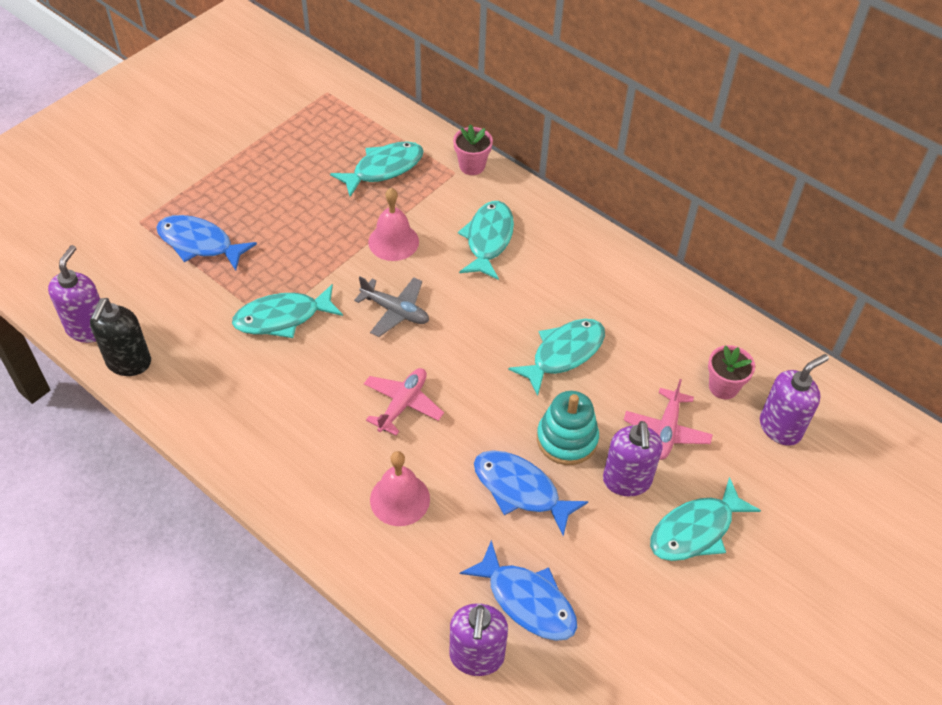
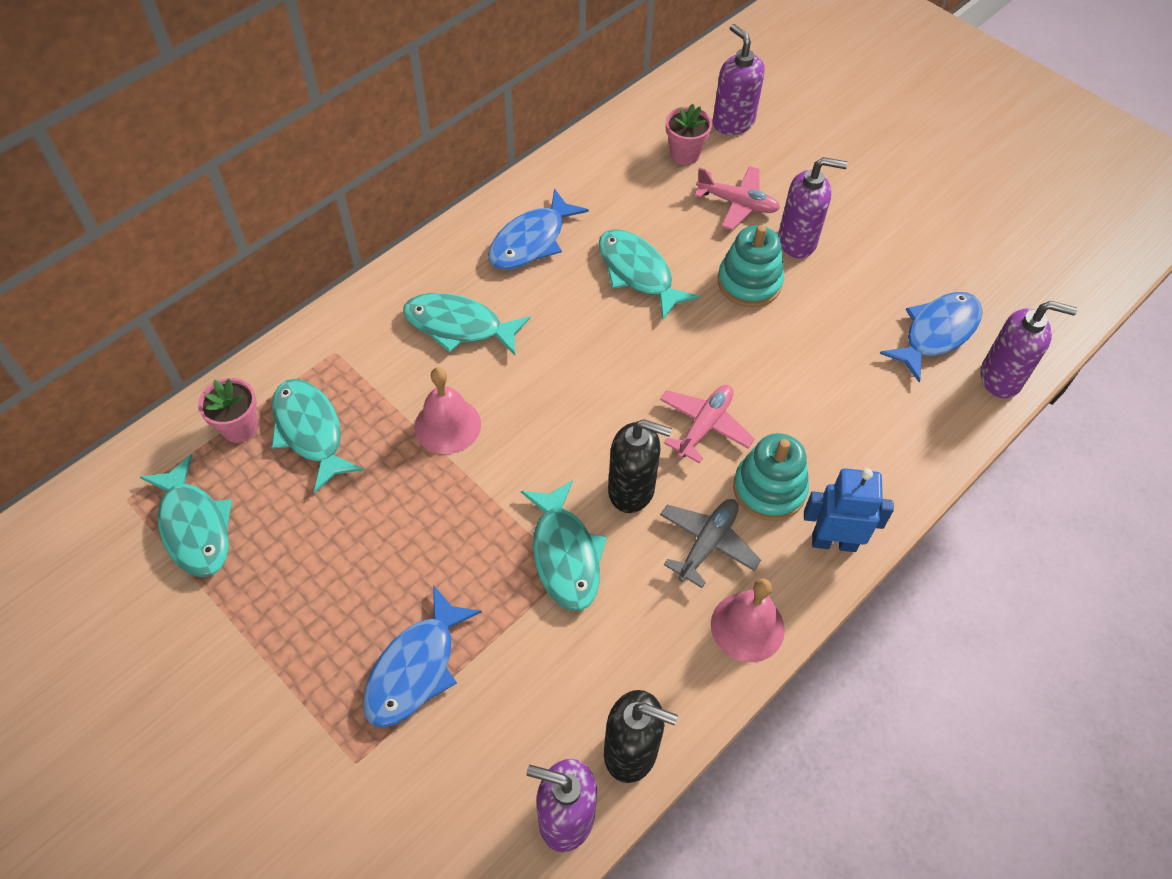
camera: 85 degrees left, 5 degrees up
(291, 496) = (833, 542): none -> blue robot
(339, 356) = (632, 490): none -> black soap dispenser
(342, 450) = (769, 489): none -> turquoise stacking toy
(395, 311) = (564, 428): grey plane -> grey plane (707, 544)
(400, 499) = (830, 434): pink bell -> pink bell (747, 626)
(402, 404) = (704, 426): pink plane -> pink plane turned 90 degrees clockwise
(472, 166) = (327, 333): pink flower pot -> pink flower pot (239, 427)
(520, 490) = (812, 327): blue fish -> blue fish (531, 241)
(696, 530) = (848, 199): turquoise fish -> turquoise fish (194, 527)

